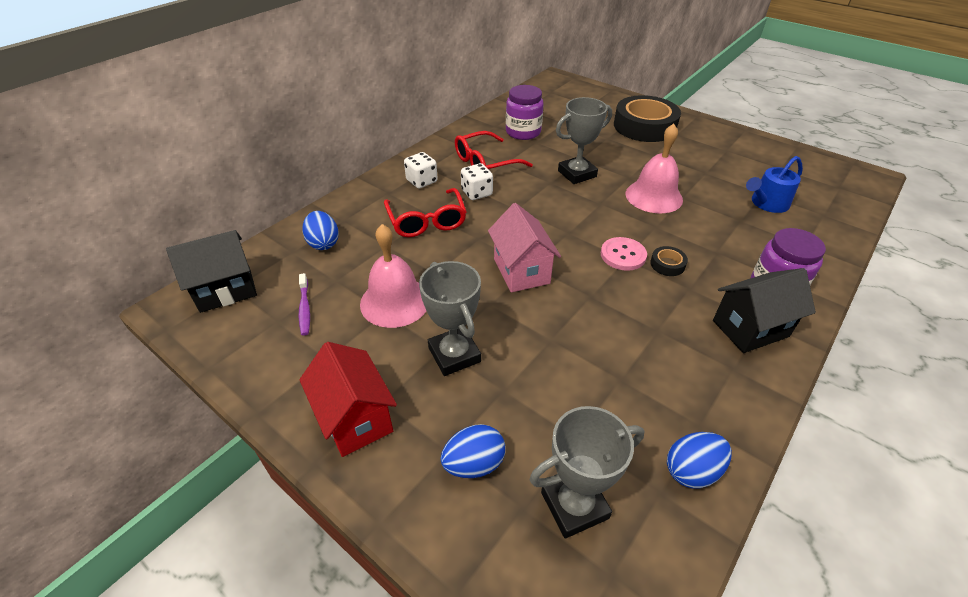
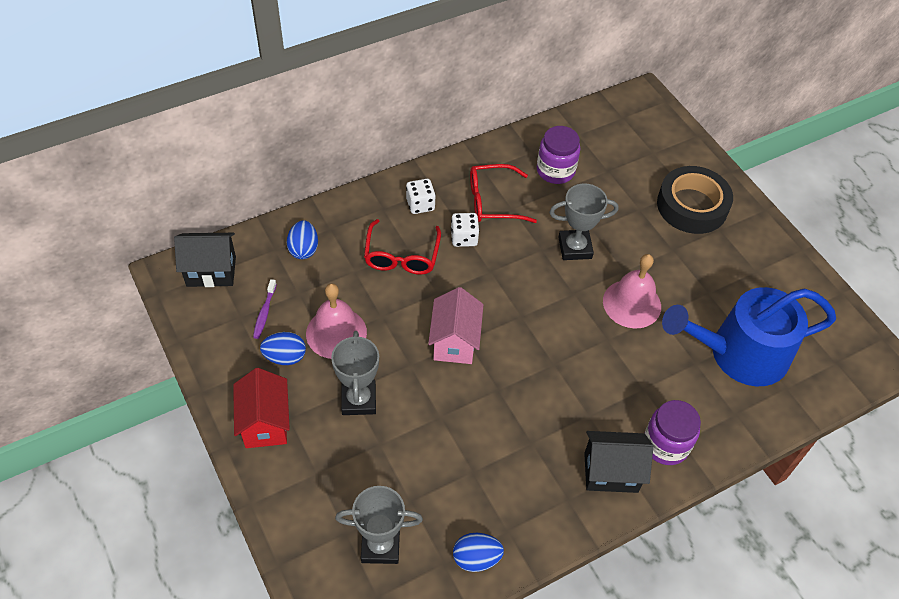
camera: 20 degrees right, 10 degrees up
(474, 464) = (329, 490): blue egg -> blue egg (285, 357)
(623, 255) = (554, 359): pink button -> none
(667, 264) = (587, 384): black tape -> none
(767, 203) = (739, 353): blue watering can -> blue watering can, size x2.03

